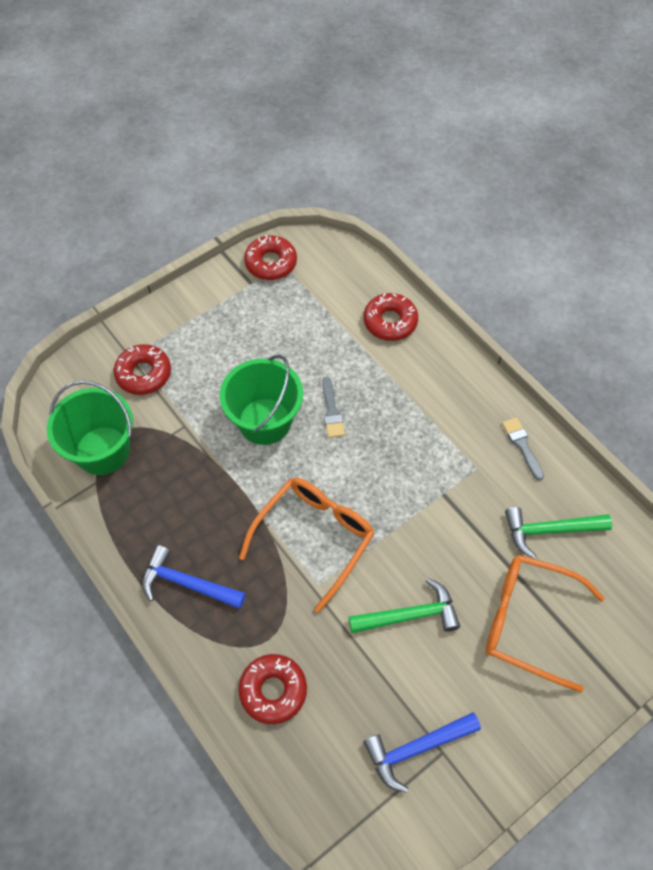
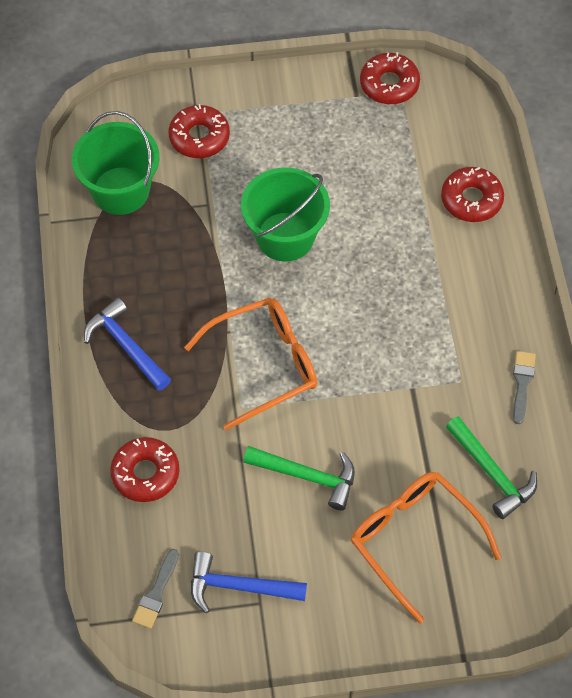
camera: 30 degrees right, 0 degrees up
(332, 411) = (355, 258): grey brush -> grey brush (156, 593)
(549, 530) = (492, 473): green hammer -> green hammer turned 150 degrees counterclockwise

